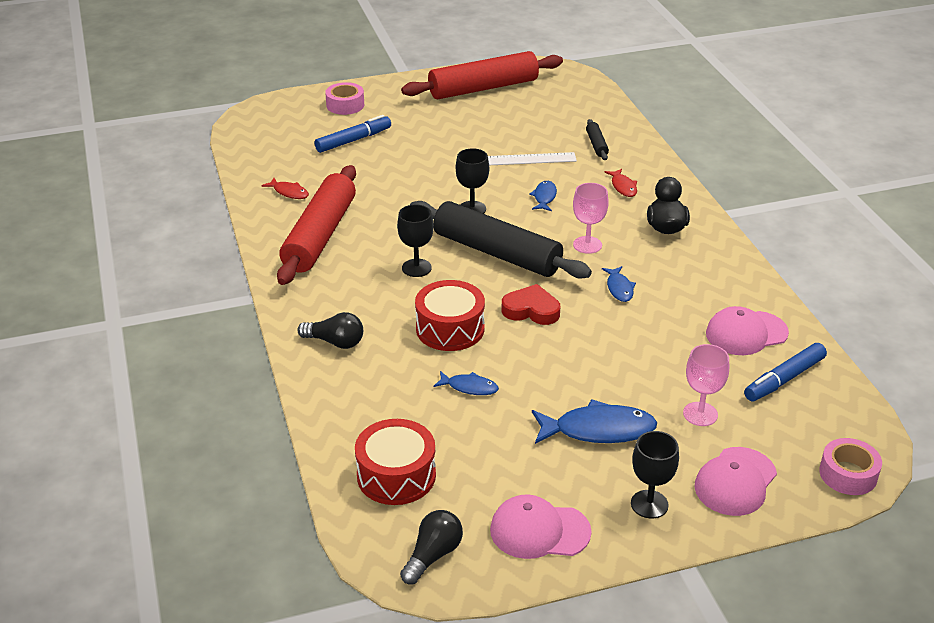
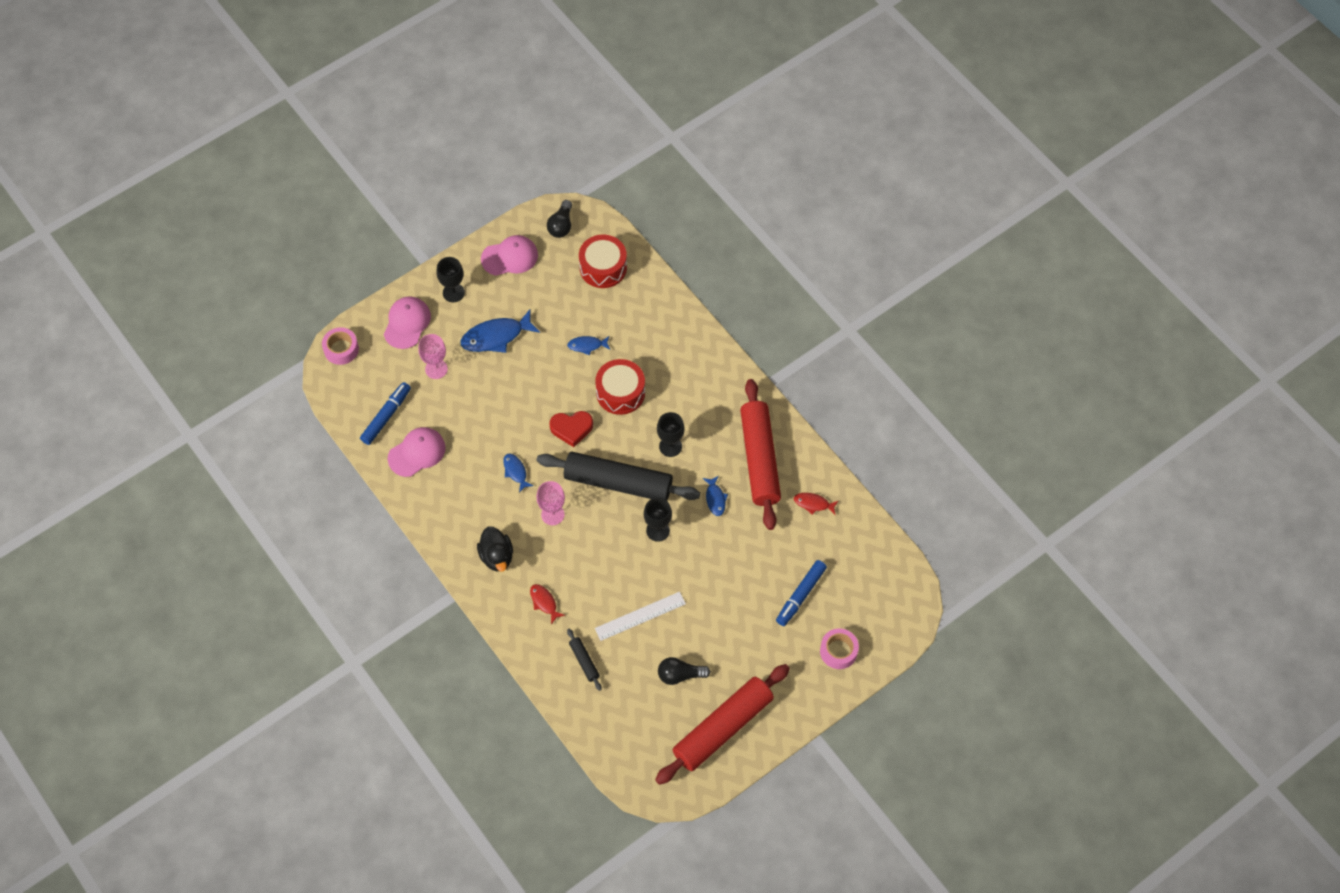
camera: 160 degrees right, 25 degrees up
(335, 342) = (691, 356): black light bulb -> black light bulb (680, 675)
(544, 197) = (605, 566): blue fish -> blue fish (715, 499)

